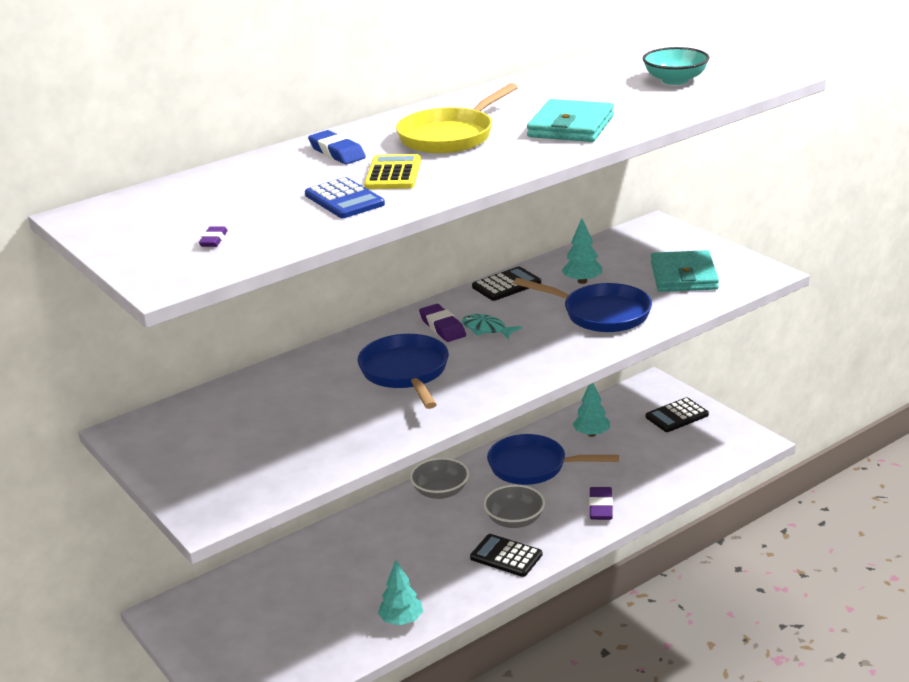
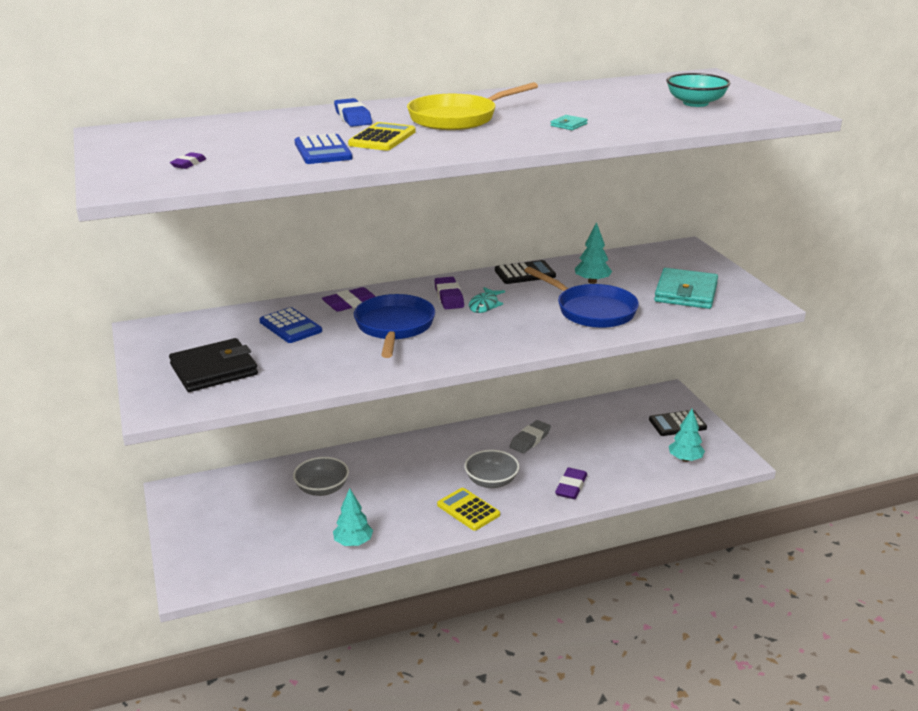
camera: 15 degrees right, 0 degrees up
(240, 460) = (214, 370): none -> black wallet
(291, 394) = (290, 326): none -> blue calculator
(340, 355) = (350, 303): none -> purple eraser
(440, 491) = (442, 444): grey bowl -> grey bowl (322, 489)
(486, 329) = (484, 305): turquoise fish -> turquoise fish turned 120 degrees counterclockwise
(506, 556) = (468, 510): black calculator -> yellow calculator
(533, 466) = (530, 440): blue pan -> grey eraser
(570, 126) = (568, 125): turquoise wallet -> turquoise wallet, size x0.40
(591, 434) = (594, 424): turquoise tree -> turquoise tree (685, 459)

